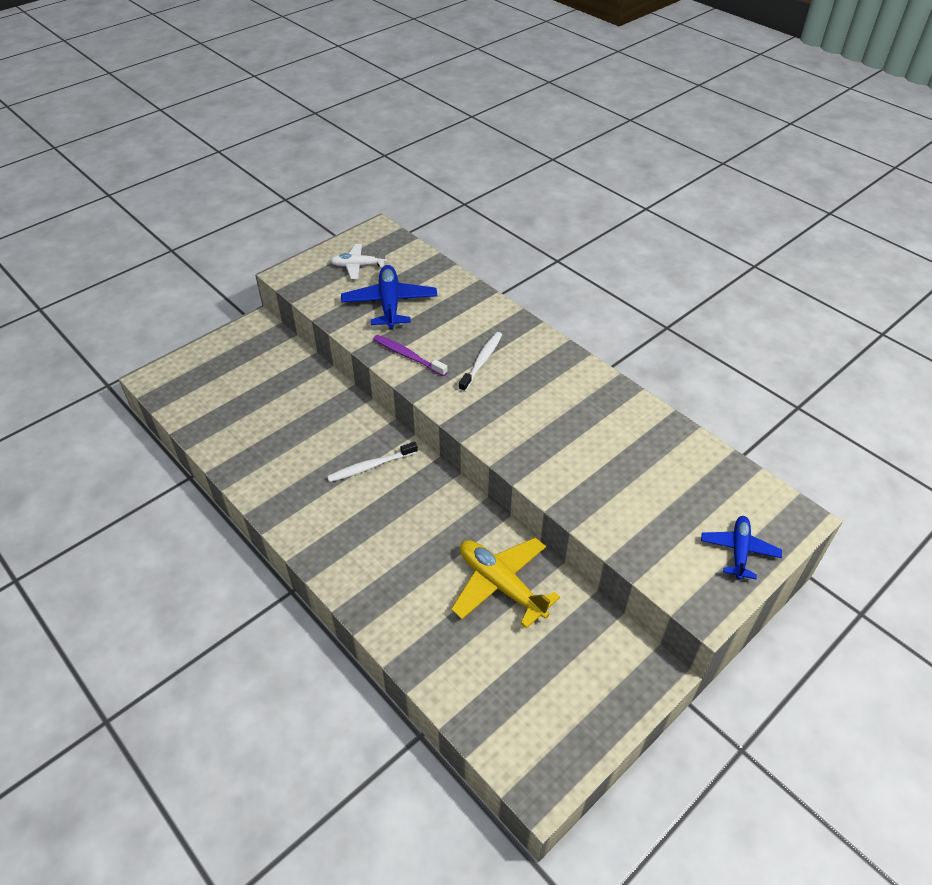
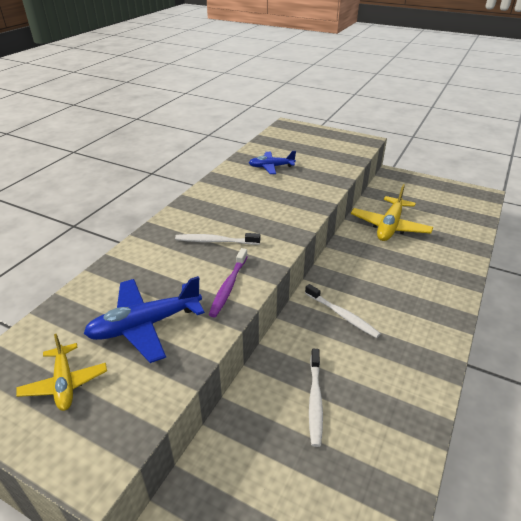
camera: 110 degrees left, 10 degrees down
(295, 414) = (315, 400): none -> white toothbrush
(358, 266) = (65, 383): white plane -> yellow plane
(739, 551) = (322, 136): blue plane -> blue plane (271, 167)

